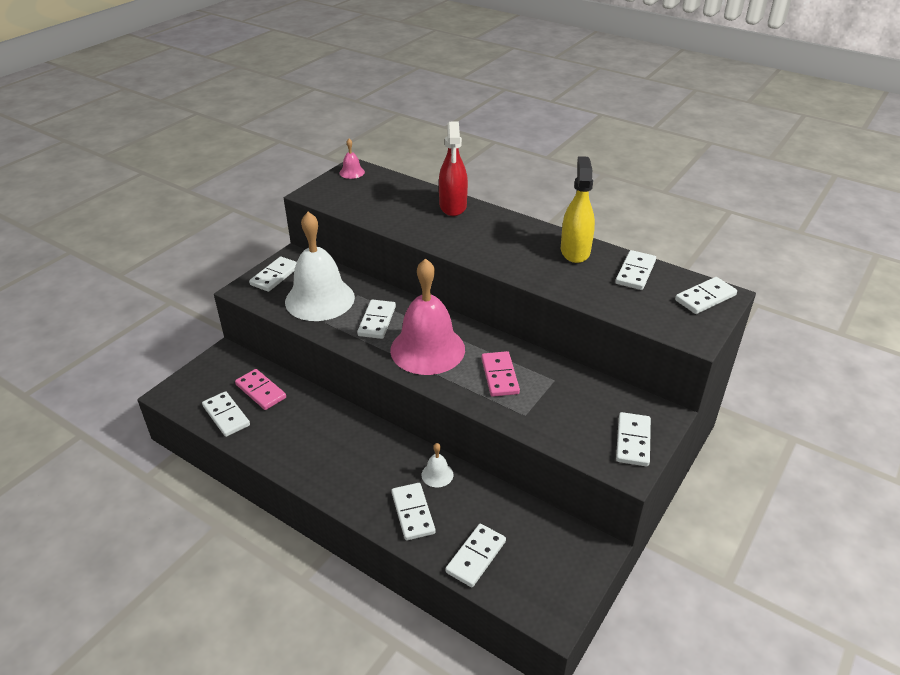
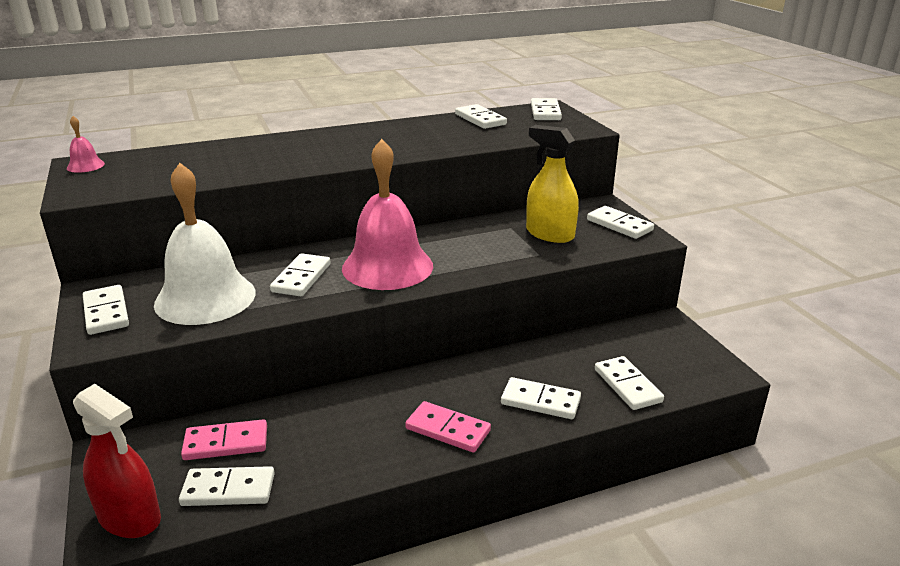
camera: 55 degrees left, 10 degrees down
(377, 321) = (301, 278): white domino -> white domino turned 60 degrees clockwise
(437, 474) = (504, 367): white bell -> none
(453, 206) = (256, 144): red spray bottle -> red spray bottle (129, 517)
(499, 376) = (474, 247): pink domino -> pink domino (447, 430)
(575, 251) = (417, 127): yellow spray bottle -> yellow spray bottle (550, 234)

